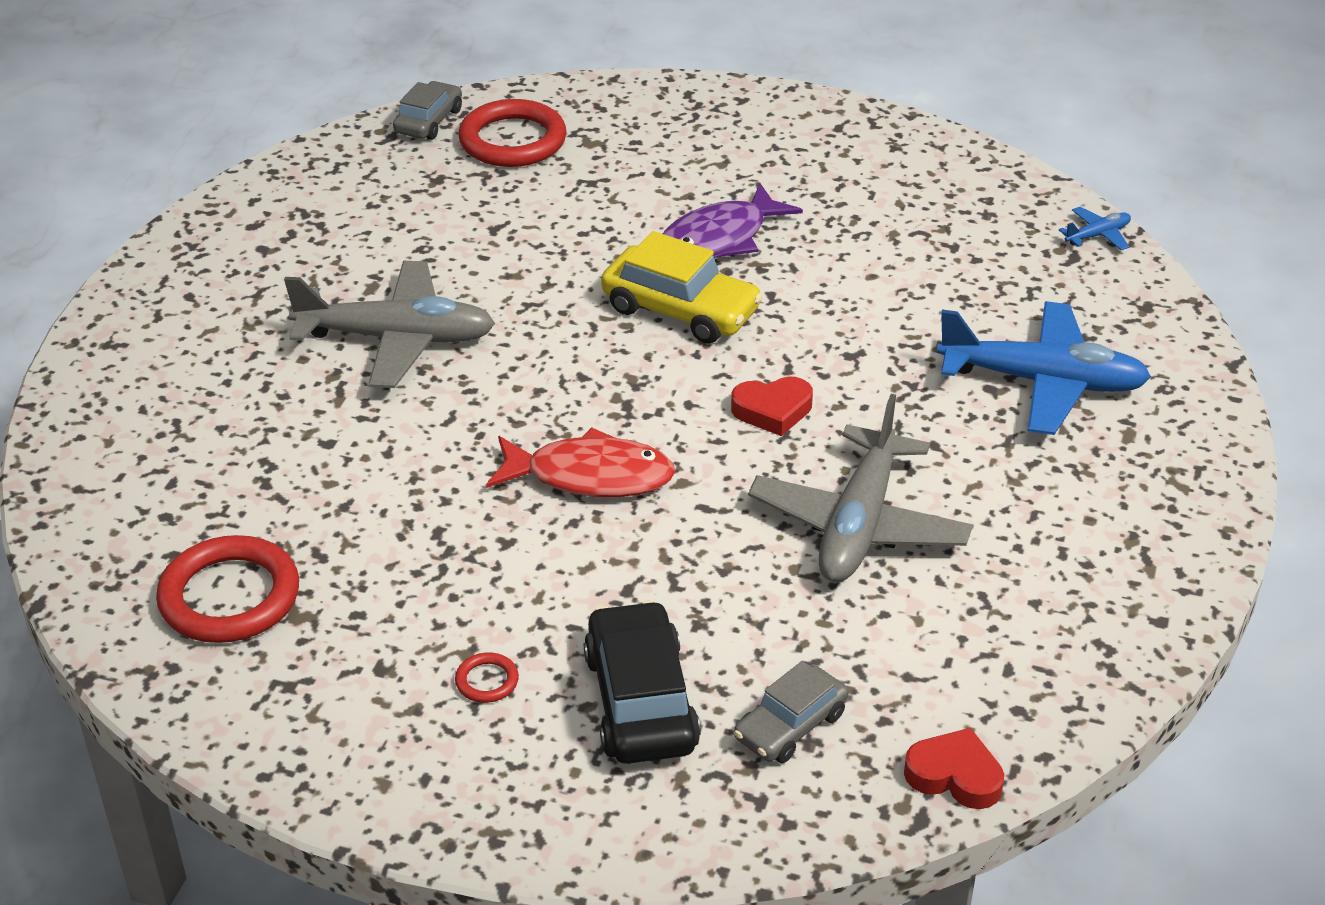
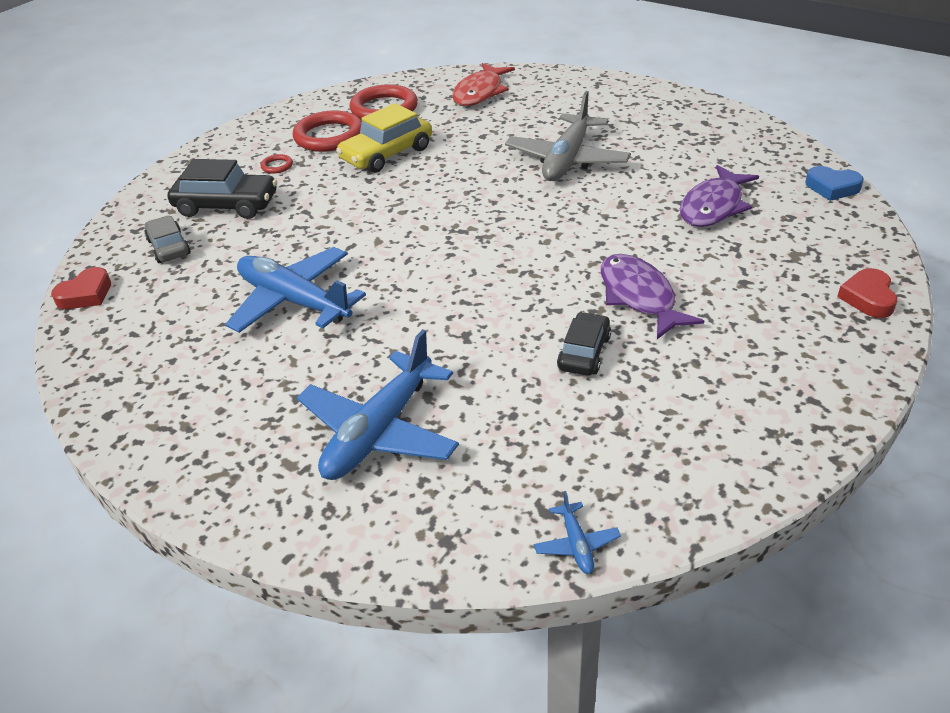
camera: 110 degrees right, 0 degrees up
(428, 121) = (832, 187): grey car -> blue heart
(499, 202) = (713, 207): none -> purple fish
(512, 140) = (801, 220): red ring -> red ring (329, 136)
(590, 476) = (404, 210): red fish -> red fish (480, 93)
(681, 310) = (554, 265): yellow car -> yellow car (387, 154)
(772, 410) = (424, 286): red heart -> red heart (868, 298)
(839, 265) = (584, 353): none -> black car
(859, 524) = (294, 301): grey plane -> blue plane

